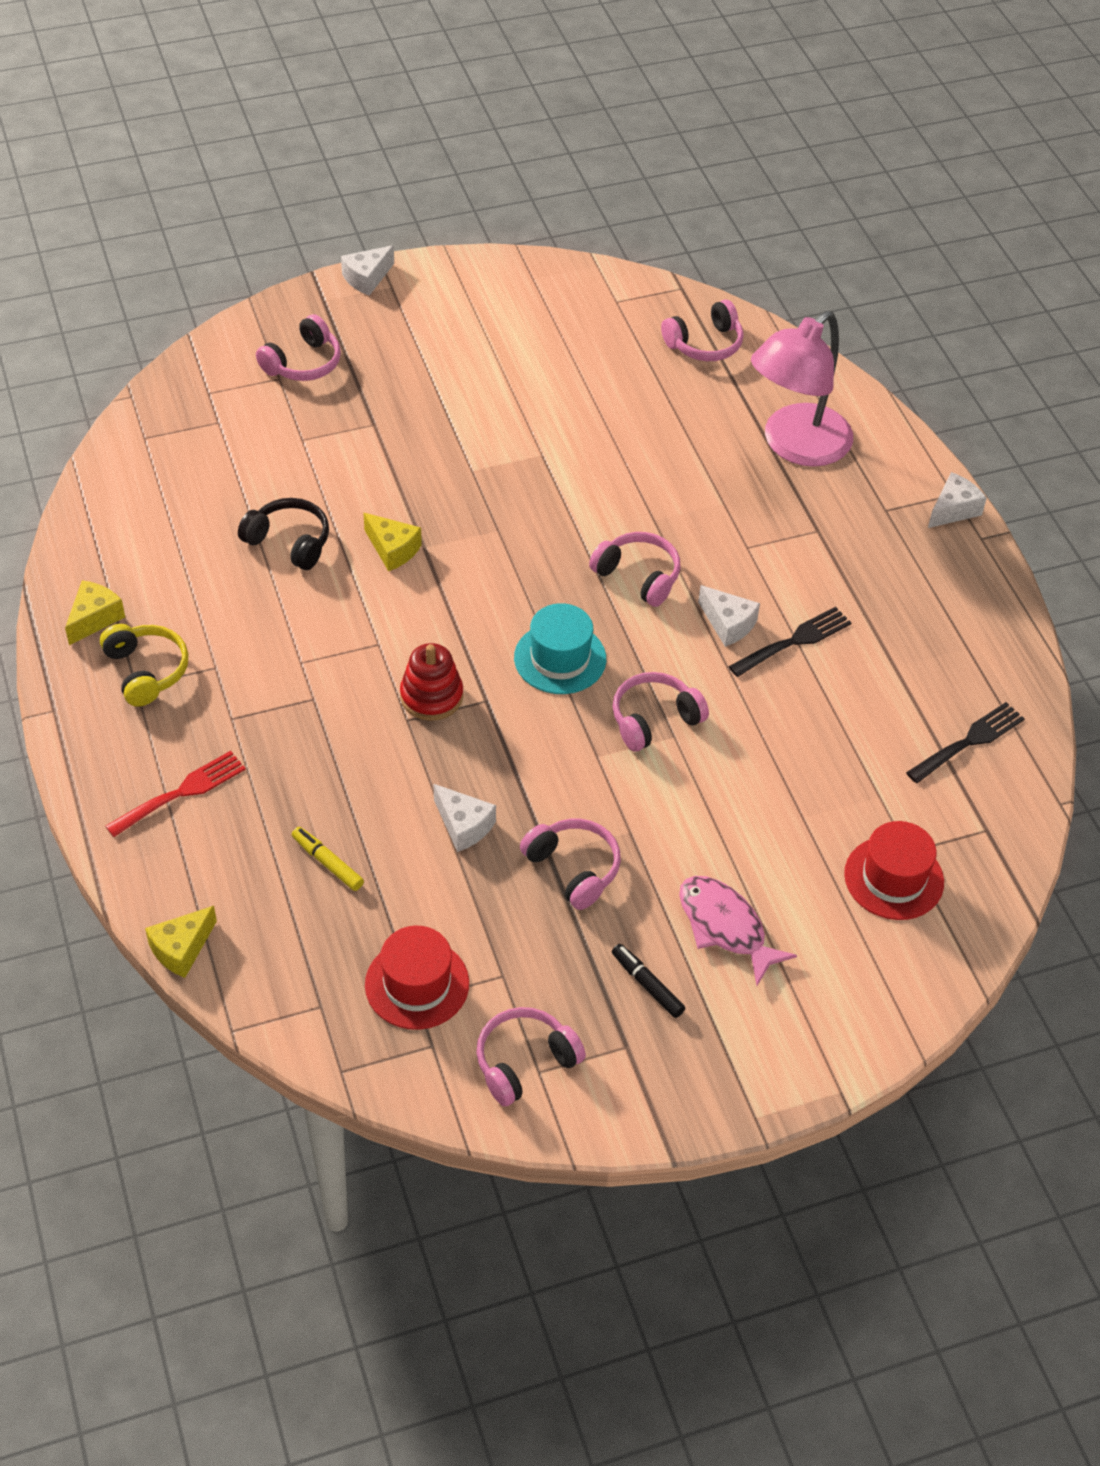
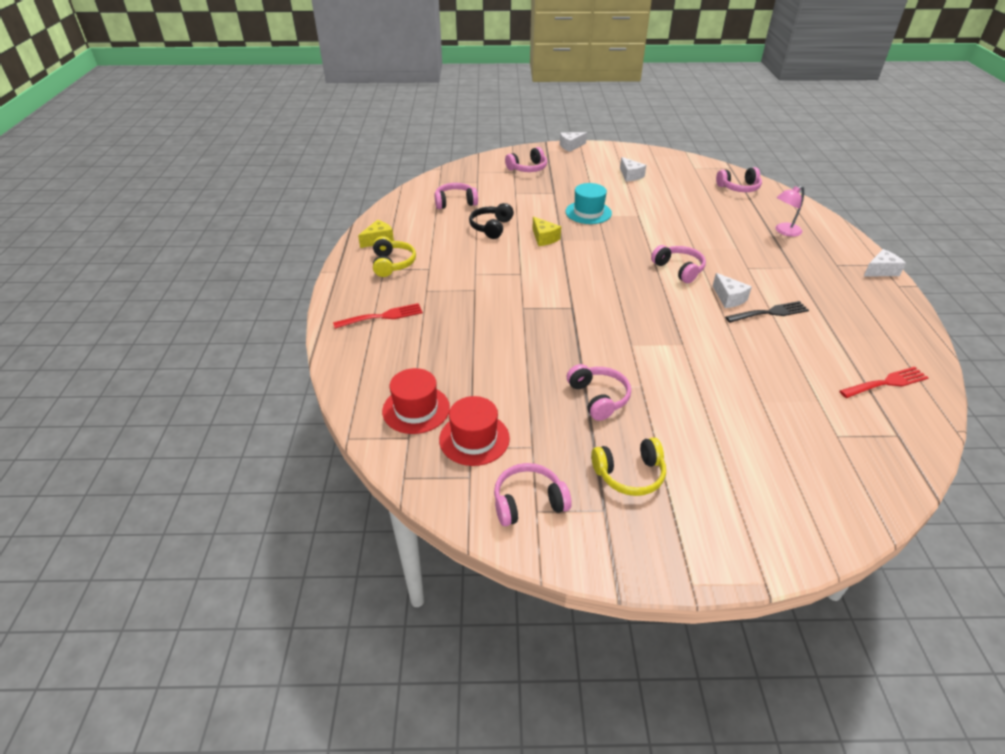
camera: 20 degrees right, 10 degrees down
(181, 949) = (341, 389): yellow cheese -> none
(289, 542) = (491, 227): black headphones -> black headphones turned 120 degrees counterclockwise
(327, 863) = (447, 364): yellow marker -> none
(431, 696) = (541, 300): red stacking toy -> none
(463, 826) = (536, 362): white cheese -> white cheese (630, 176)
(560, 658) = (622, 296): turquoise hat -> turquoise hat (588, 212)
(647, 985) = (629, 474): black marker -> yellow headphones
(654, 719) = (672, 334): pink headphones -> pink headphones (455, 202)
(725, 927) = (694, 452): pink fish -> none
(795, 446) = (784, 231): pink lamp -> pink lamp, size x0.51
(894, 878) = (824, 449): red hat -> red hat (416, 409)
(969, 741) = (886, 383): black fork -> red fork

